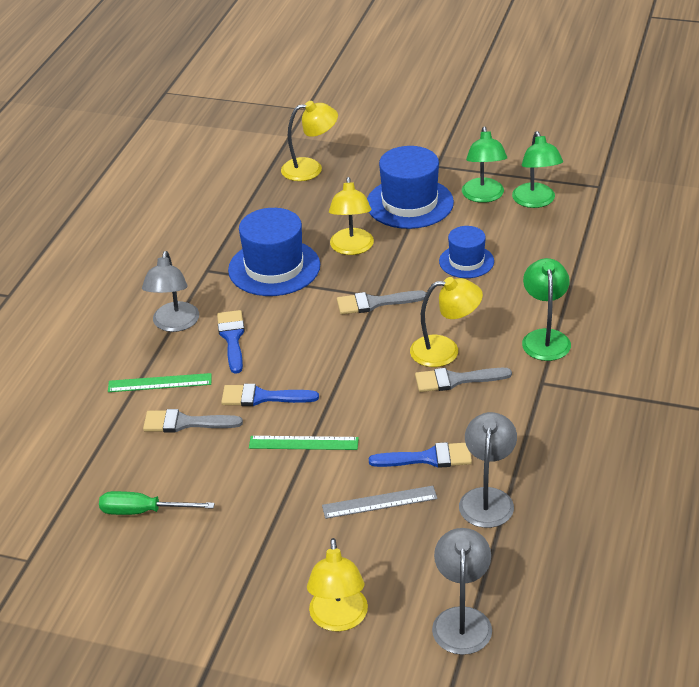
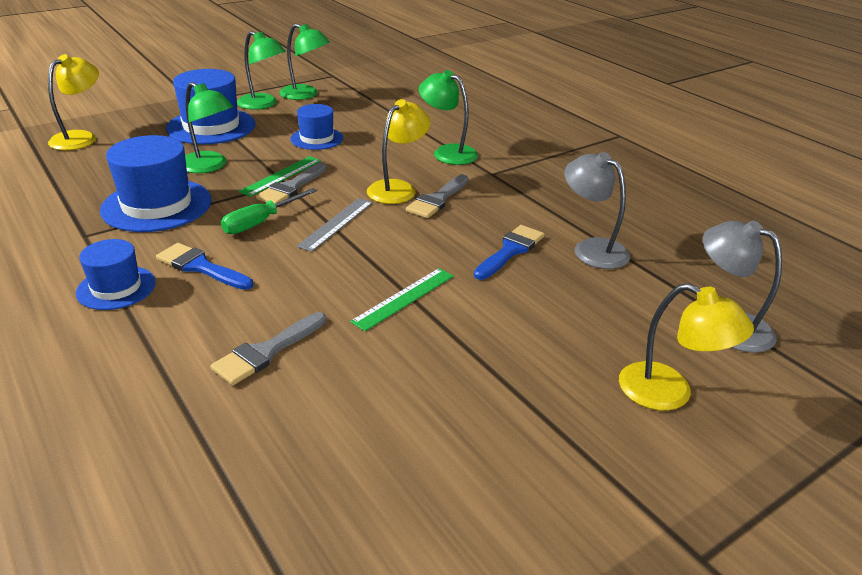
camera: 55 degrees left, 5 degrees down
(143, 511) = (356, 452): green screwdriver -> green screwdriver (261, 222)
(160, 383) = (179, 338): green ruler -> green ruler (281, 176)
(174, 324) = (116, 288): grey lamp -> blue hat
(262, 397) = (308, 290): blue brush -> none
(352, 248) = (209, 166): yellow lamp -> green lamp
(379, 502) = (534, 297): grey ruler -> grey ruler (336, 223)

